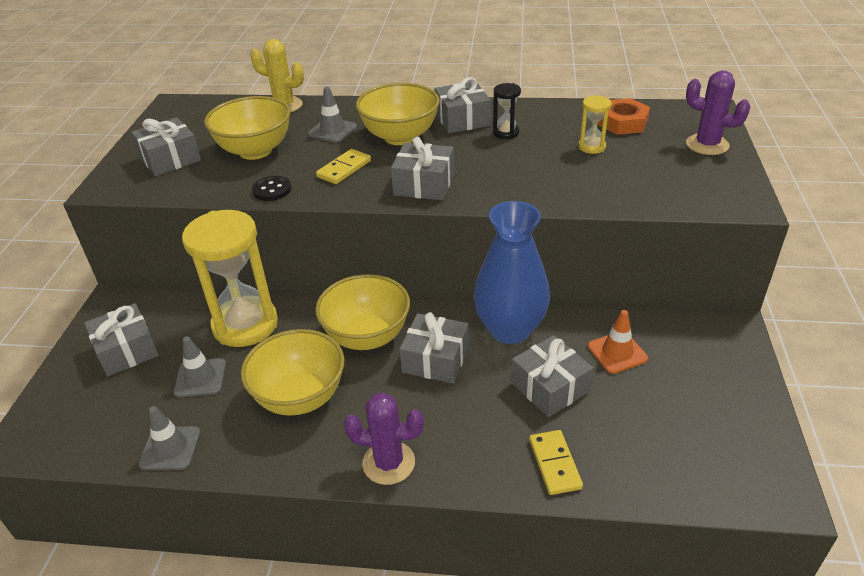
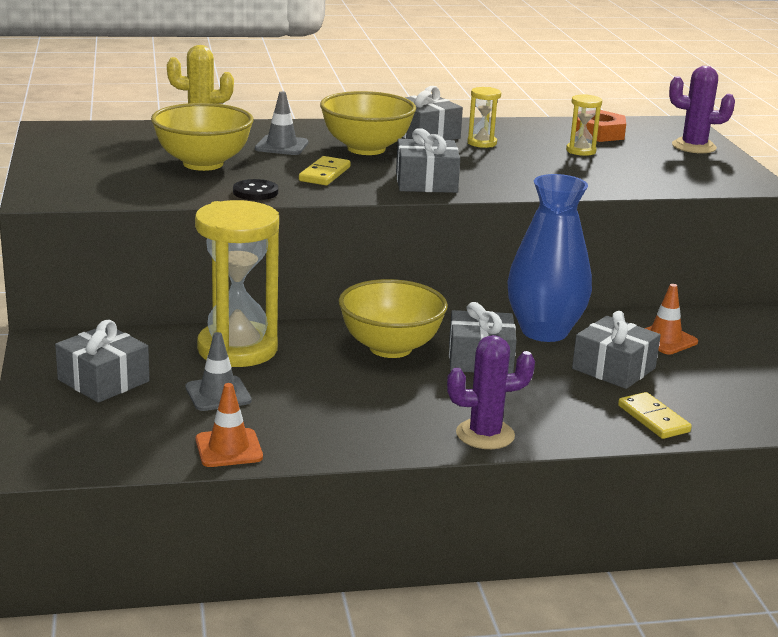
camera: 20 degrees left, 15 degrees down
(170, 159) = (101, 173): grey gift -> none
(170, 448) = (229, 448): grey traffic cone -> orange traffic cone
(300, 397) = (350, 398): yellow bowl -> none
(506, 133) = (482, 143): black hourglass -> yellow hourglass

